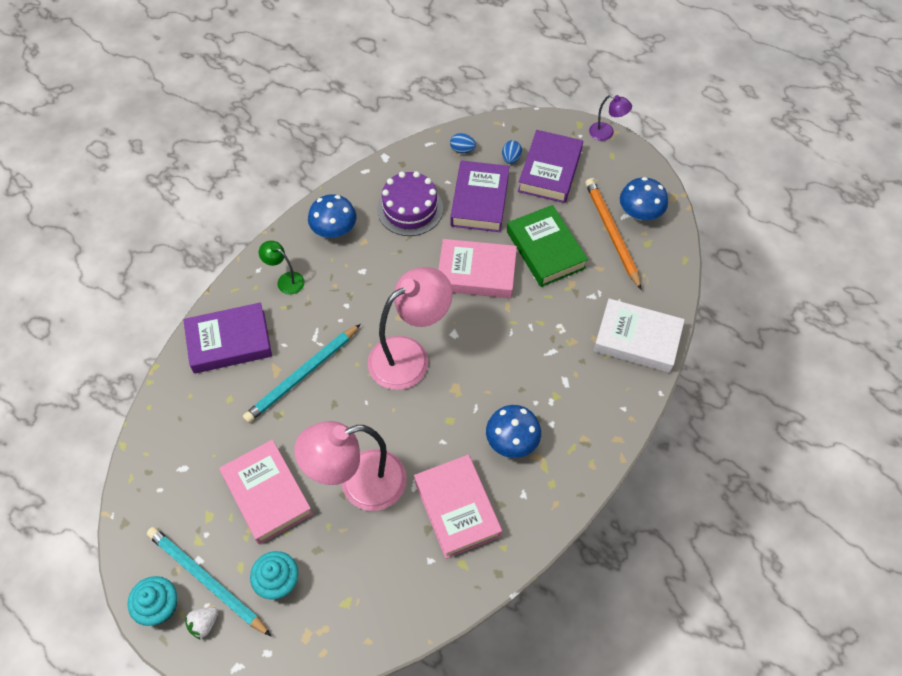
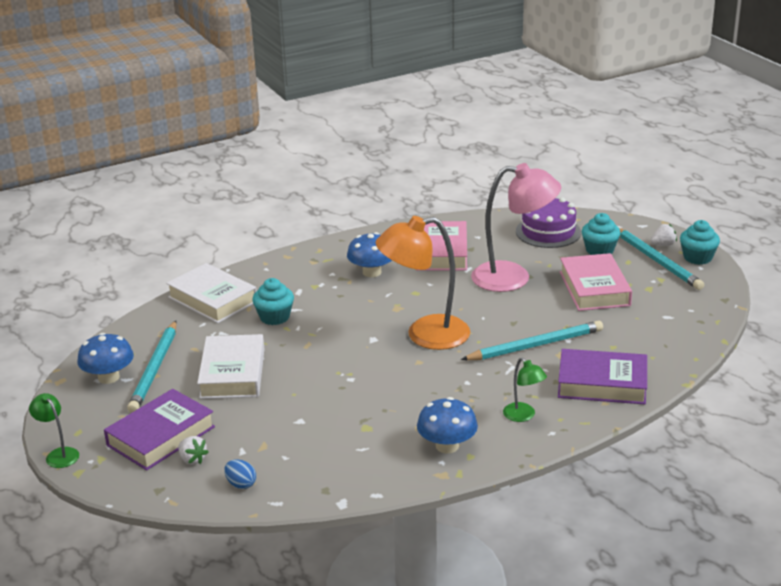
camera: 155 degrees left, 30 degrees down
(409, 356) = (425, 335): pink lamp -> orange lamp
(410, 209) = (347, 443): purple cake -> purple cake (548, 232)
(476, 273) = (317, 374): pink book -> none
(480, 201) = (263, 430): purple book -> none
(511, 159) = (192, 459): blue egg -> white strawberry
(545, 250) = (232, 373): green book -> white book
(561, 333) = (274, 317): none -> turquoise cupcake
(606, 133) = (59, 454): purple lamp -> green lamp
(611, 233) = (155, 369): orange pencil -> turquoise pencil

